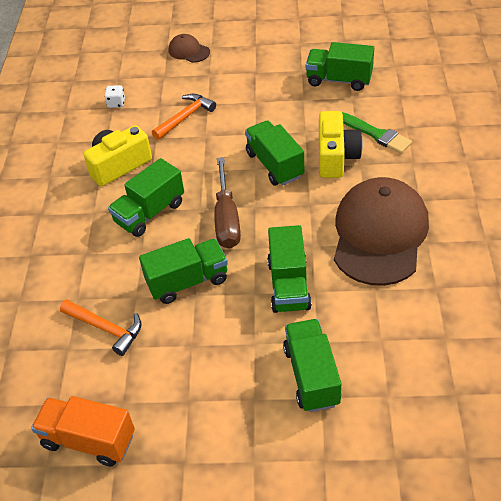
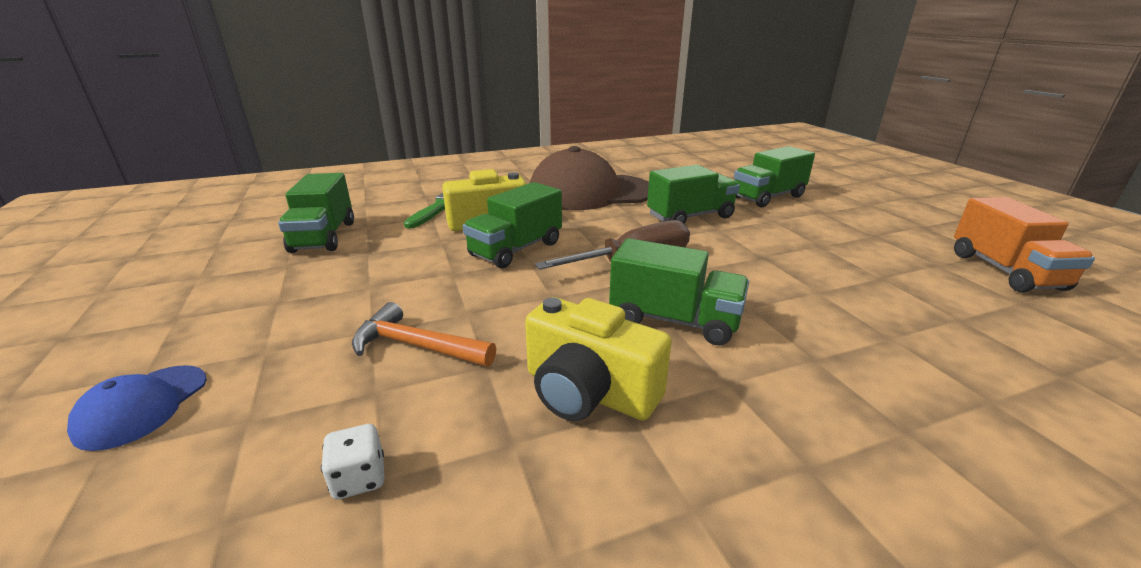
camera: 115 degrees left, 20 degrees down
(106, 328) = (889, 299): orange hammer -> none
(187, 281) = (752, 264): green truck -> none
(189, 51) = (142, 406): brown cap -> blue cap

